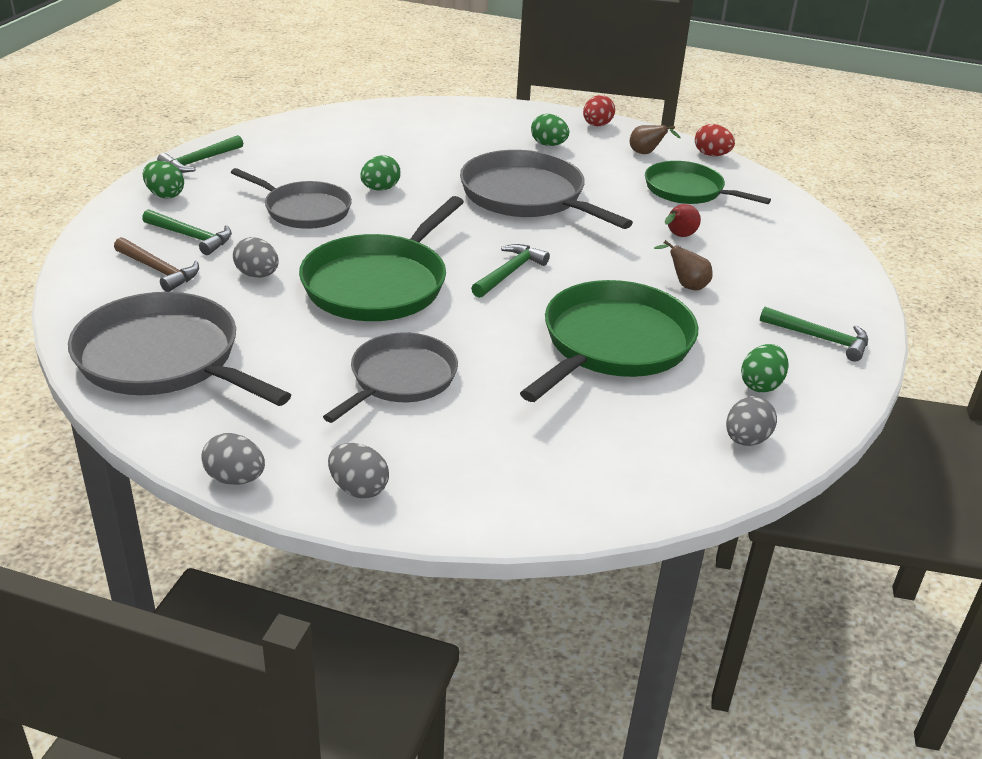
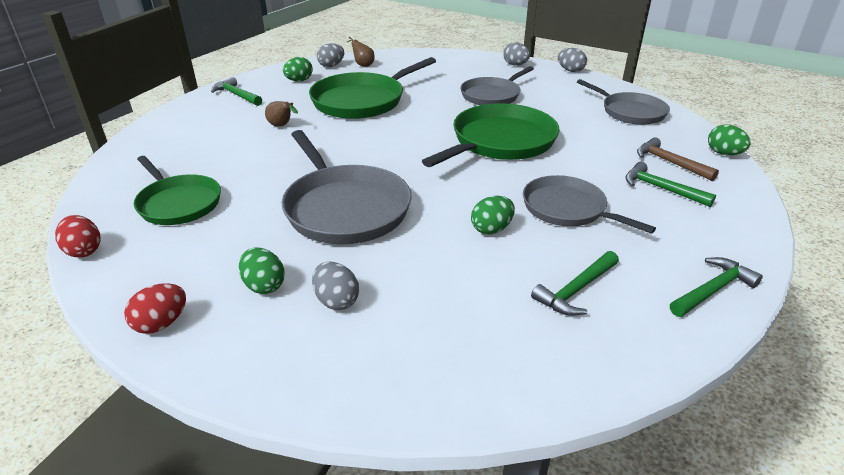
camera: 165 degrees left, 0 degrees up
(164, 359) = (630, 112): grey pan -> grey pan, size x0.66
(165, 195) = (718, 238): green egg -> green egg (723, 153)
(257, 275) = (591, 154): grey egg -> grey egg (336, 301)
(509, 273) = (402, 142): green hammer -> green hammer (576, 290)
(646, 153) = (158, 259): brown pear -> brown pear (362, 65)
(678, 236) = (244, 159): red pear -> none

